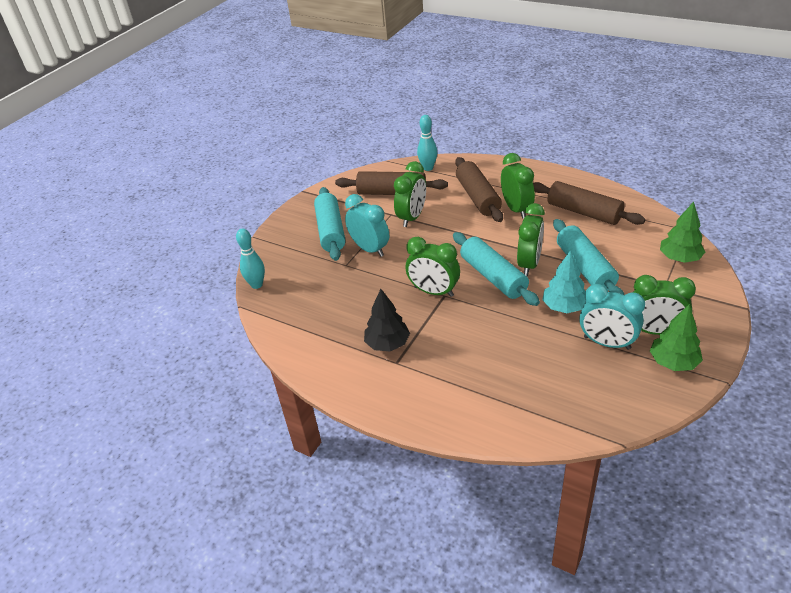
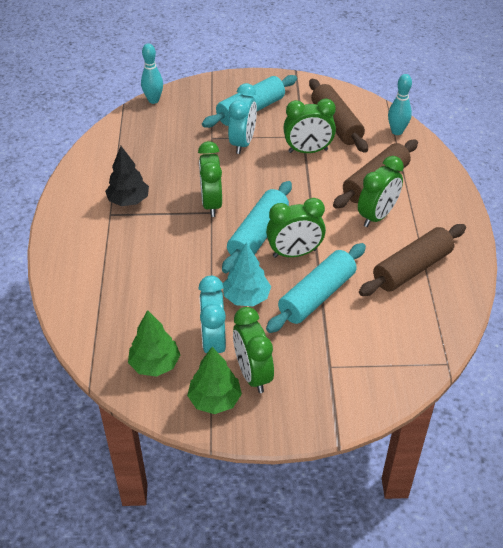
camera: 55 degrees right, 5 degrees up
(584, 212) = (412, 268): brown rolling pin -> brown rolling pin turned 45 degrees clockwise
(679, 258) = (387, 368): green tree -> green tree (155, 364)

